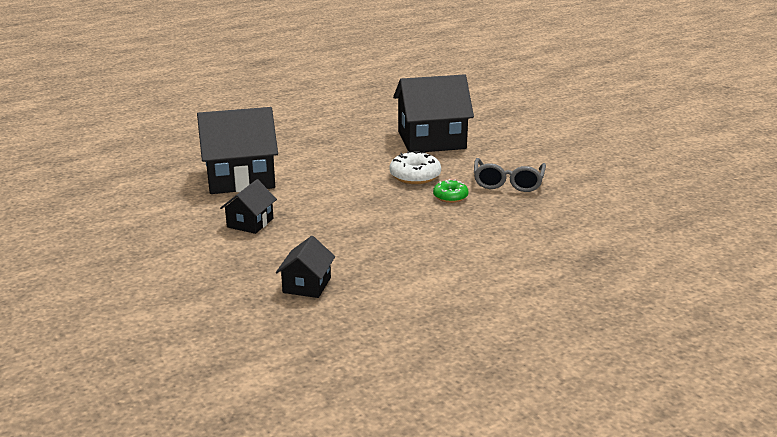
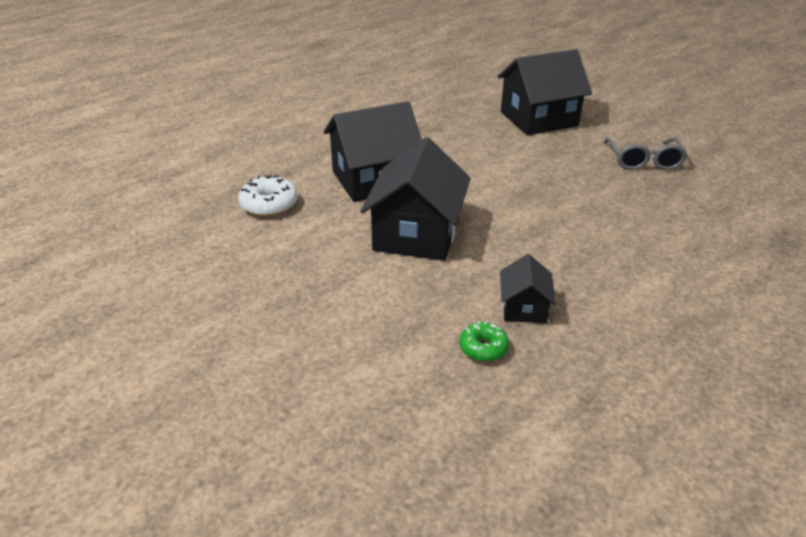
camera: 10 degrees left, 10 degrees up
(250, 223) = (416, 234): black house -> black house, size x2.00
(415, 176) = (549, 161): white donut -> white donut (269, 205)
(450, 197) = (599, 182): green donut -> green donut (483, 348)

